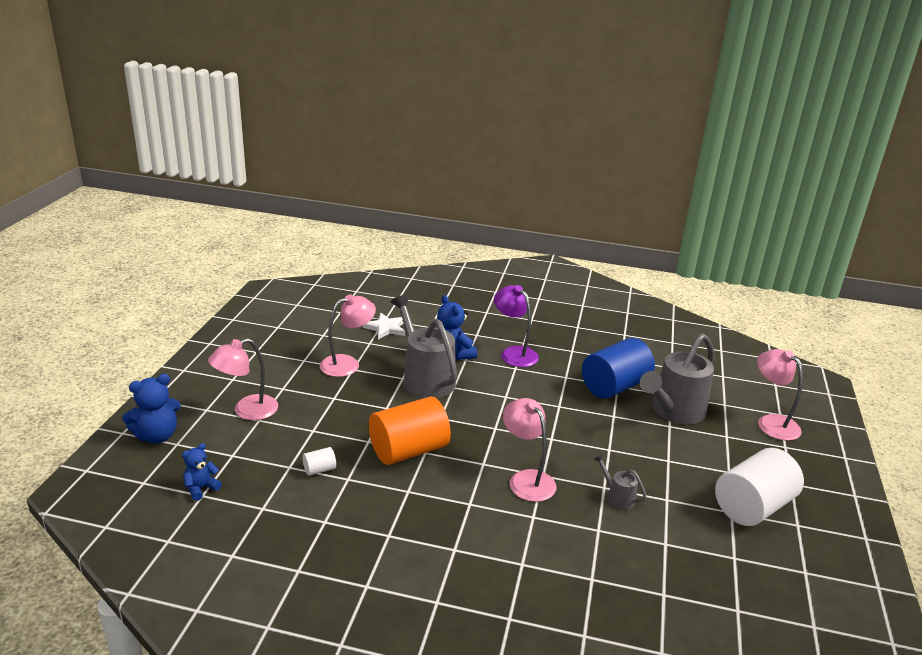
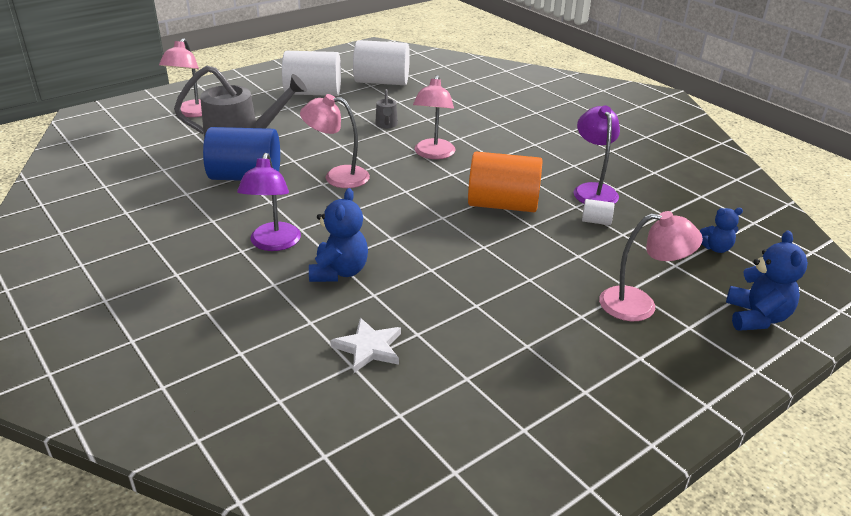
camera: 140 degrees left, 5 degrees up
(157, 436) = (756, 317): blue teddy bear -> blue teddy bear turned 90 degrees clockwise
(346, 507) = (593, 190): none -> purple lamp
(347, 364) = (476, 314): pink lamp -> pink lamp (337, 176)
(425, 378) = (408, 259): grey watering can -> none
(736, 572) = (381, 82): none -> white cylinder

